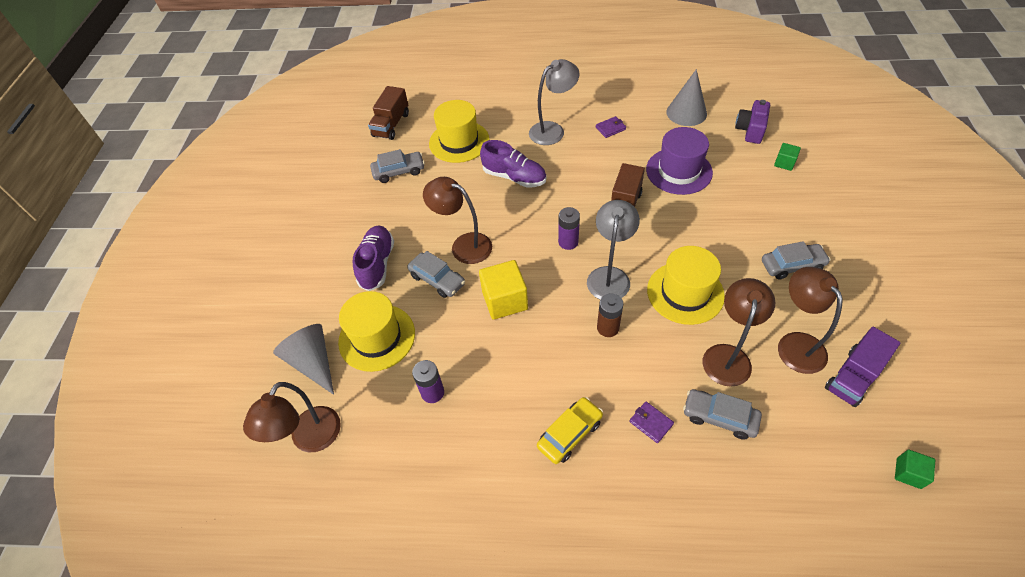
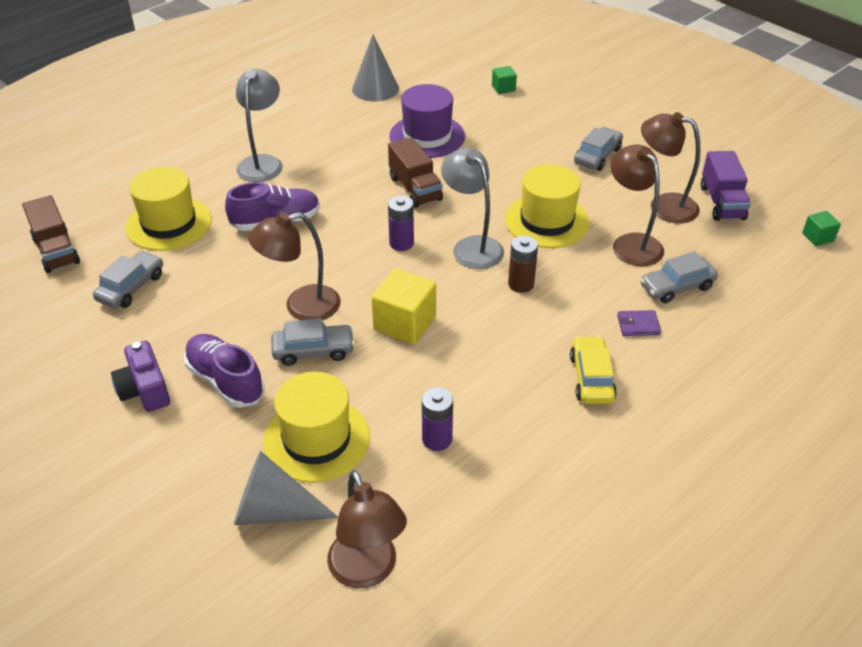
camera: 50 degrees left, 10 degrees down
(610, 128) = (320, 134): purple wallet -> none
(750, 130) = (447, 77): purple camera -> purple camera (144, 390)

